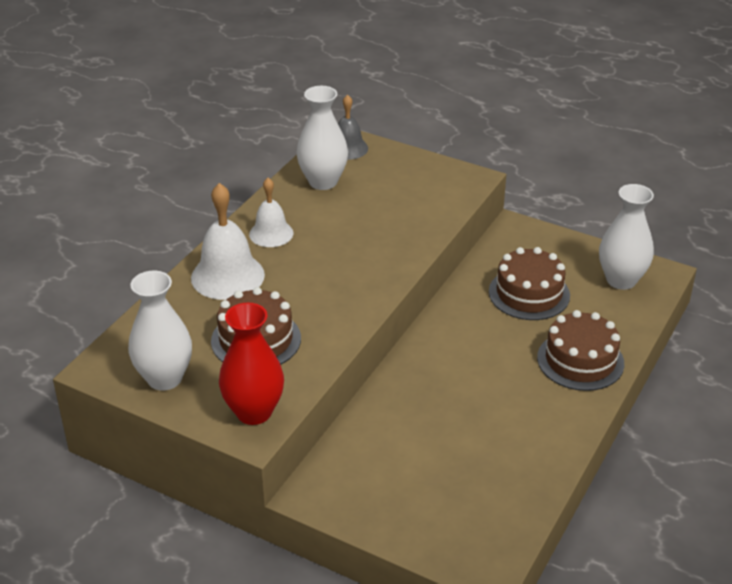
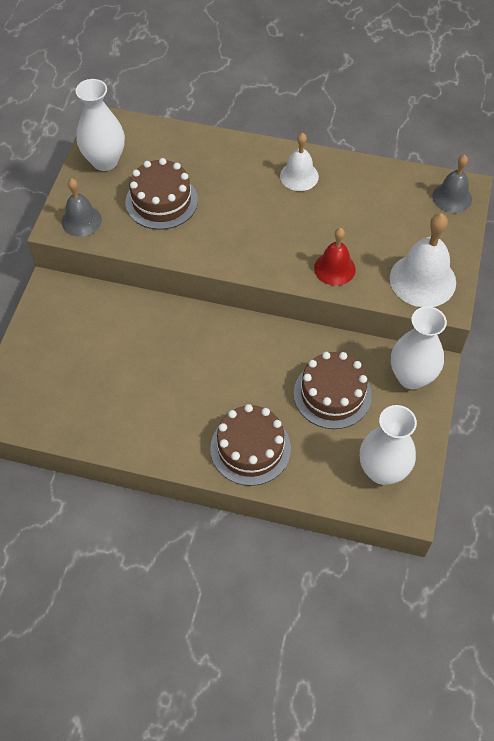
camera: 75 degrees right, 20 degrees up
(227, 276) = (233, 164): white bell -> white bell (422, 280)
(254, 412) = (81, 220): red vase -> grey bell
(323, 182) = (389, 192): white vase -> white vase (411, 377)
(406, 234) = (334, 268): none -> red bell

